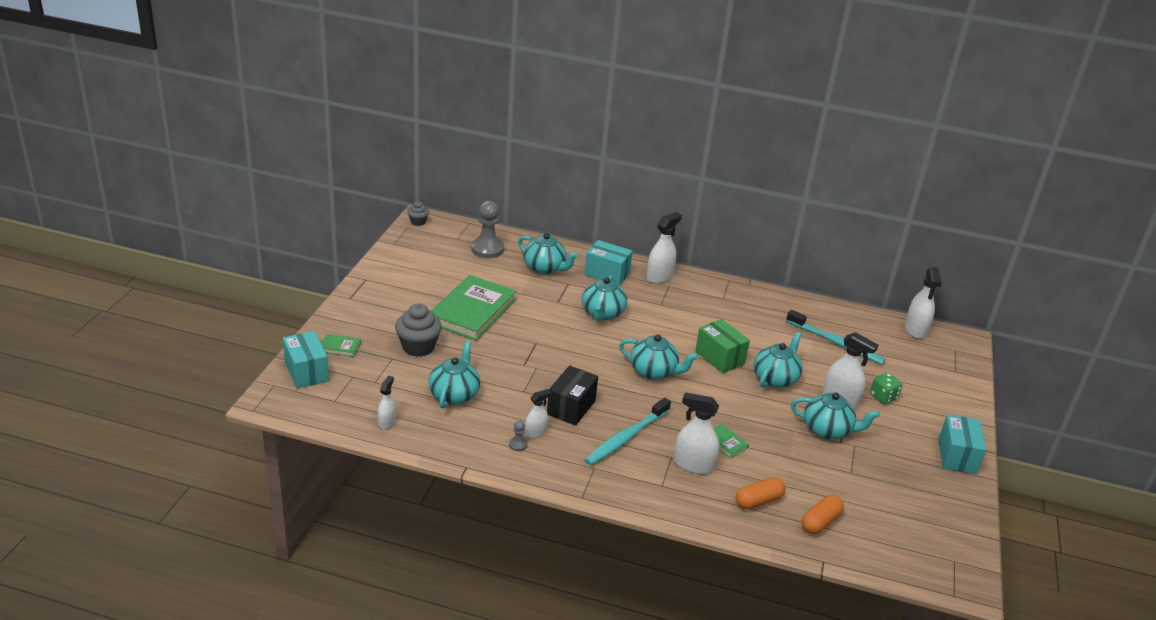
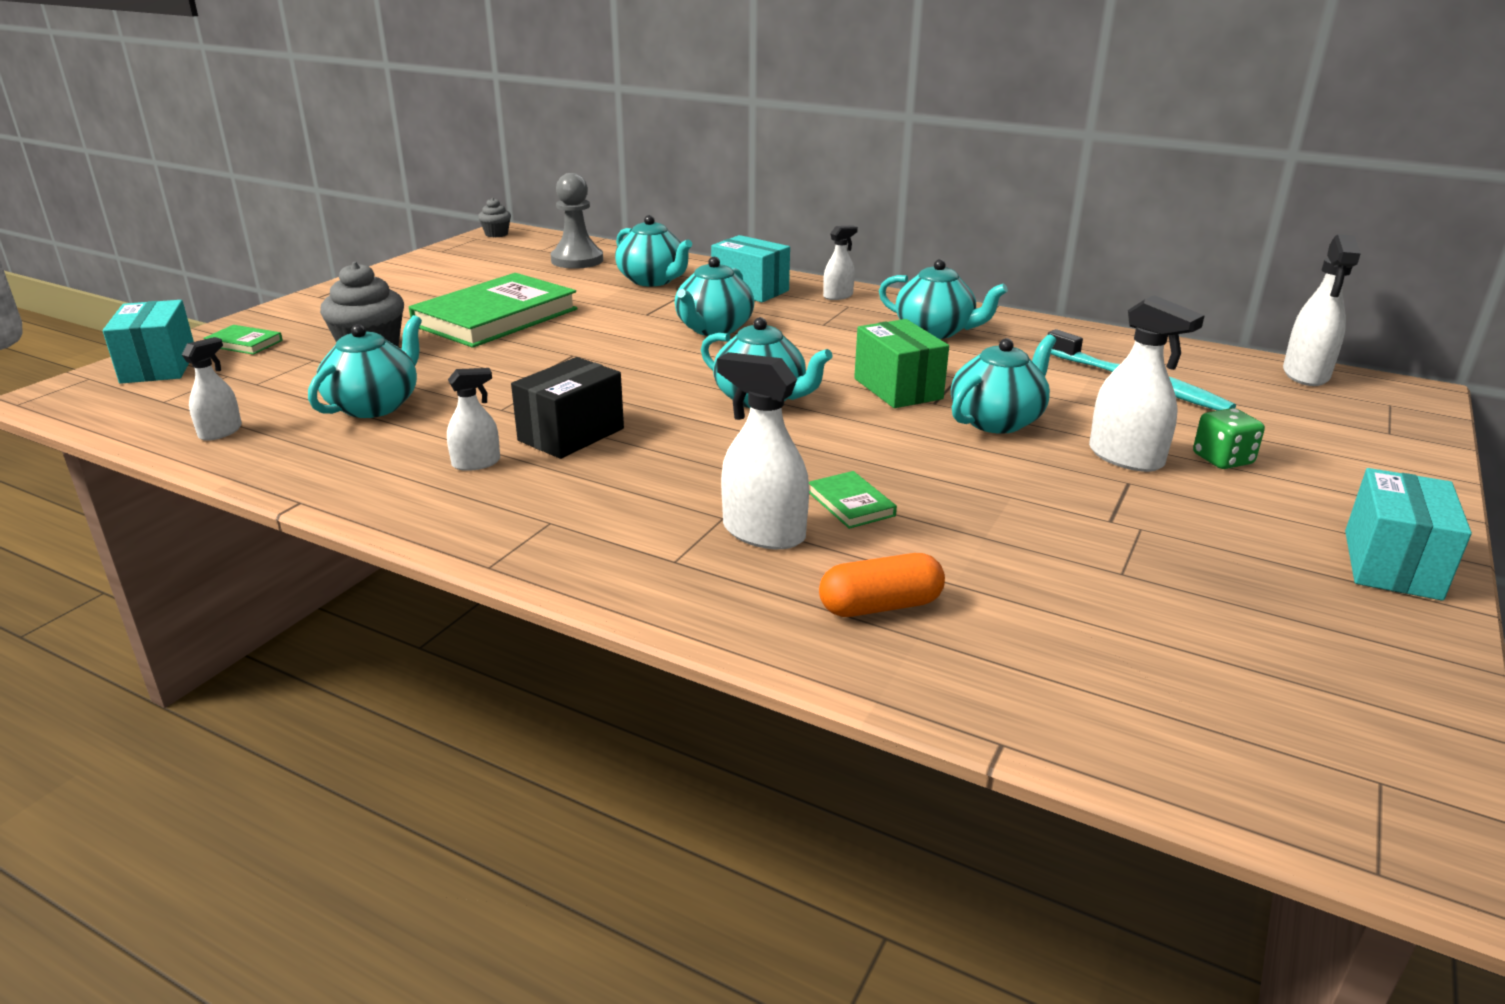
camera: 15 degrees right, 5 degrees down
(518, 444) = (427, 477): grey pawn -> none
(626, 437) = (648, 482): turquoise toothbrush -> none
(659, 276) = (838, 296): white spray bottle -> white spray bottle, size x0.60
(820, 522) = (1019, 659): orange capsule -> none
(828, 430) = (1086, 500): turquoise teapot -> turquoise teapot (935, 331)

